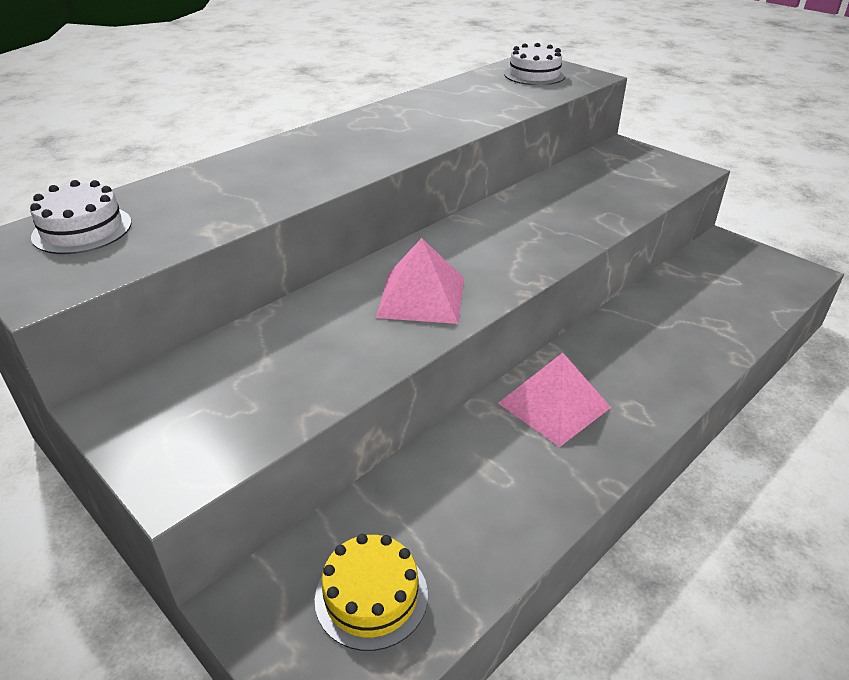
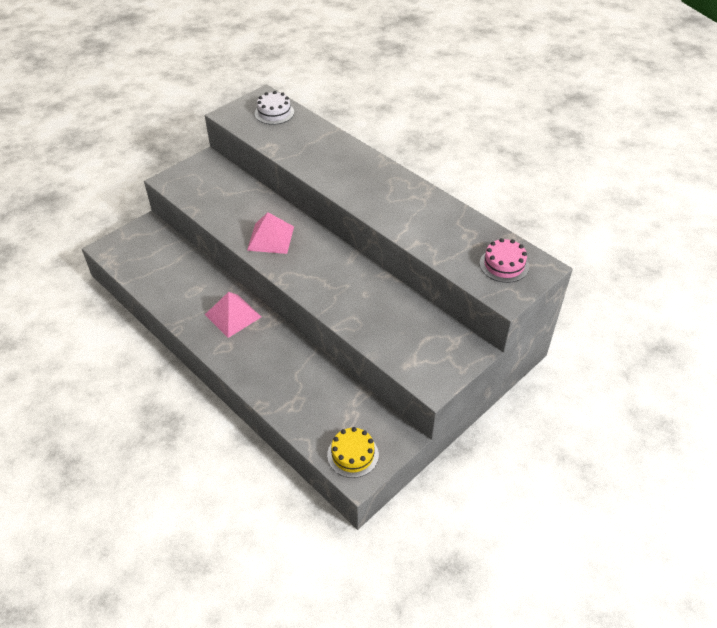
camera: 90 degrees right, 10 degrees up
(371, 596) = (142, 255): yellow cake -> yellow cake (353, 454)
(534, 75) = (504, 265): white cake -> pink cake

